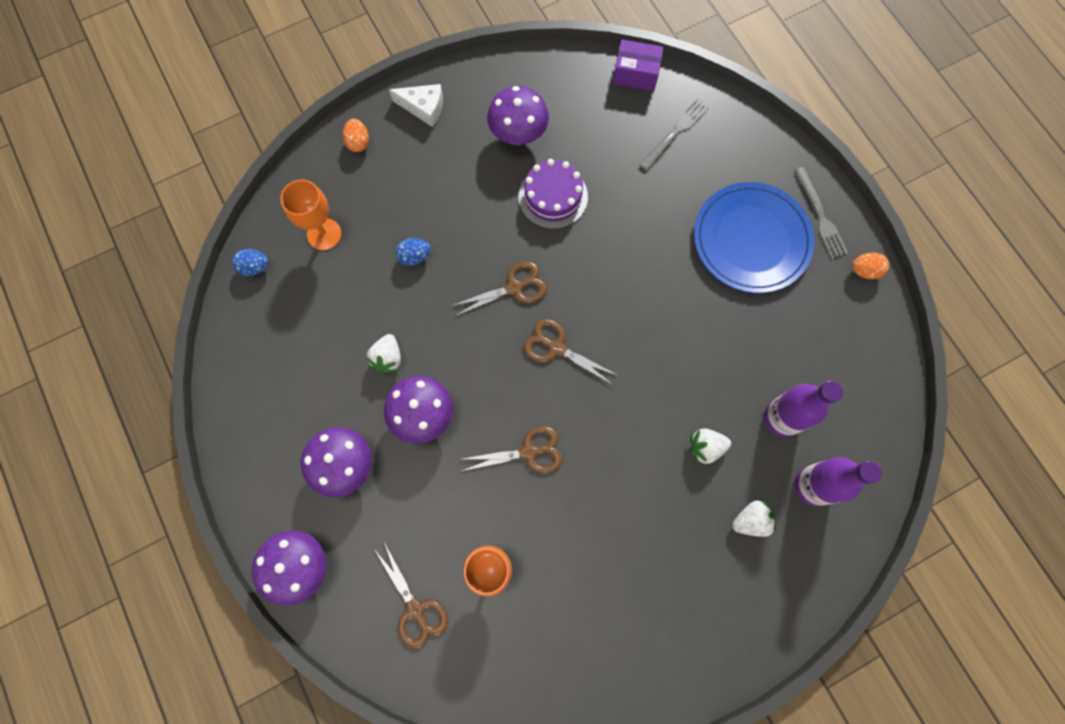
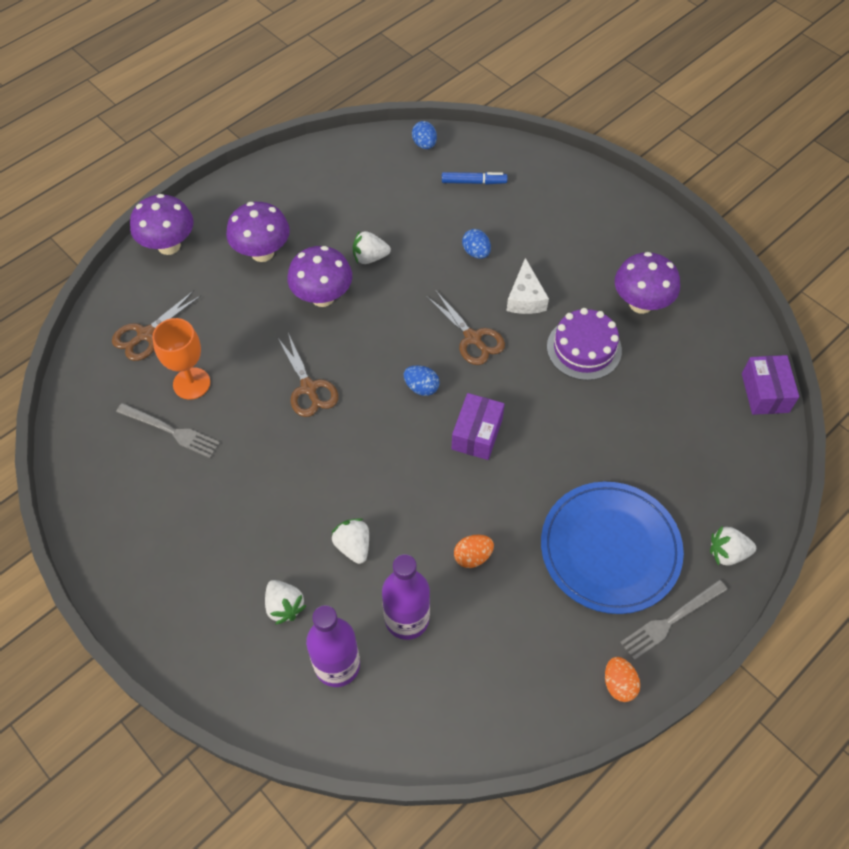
camera: 75 degrees right, 15 degrees down
(324, 234) = (473, 182): orange goblet -> blue marker
(358, 142) = (575, 182): orange egg -> orange egg (472, 556)
(423, 108) = (635, 221): white cheese -> white cheese (525, 298)
(556, 347) = (421, 387): brown scissors -> blue egg
(618, 312) = (477, 434): none -> purple box
(675, 132) = (711, 446): grey fork -> grey fork (171, 431)
(772, 156) = (727, 553): none -> white strawberry

